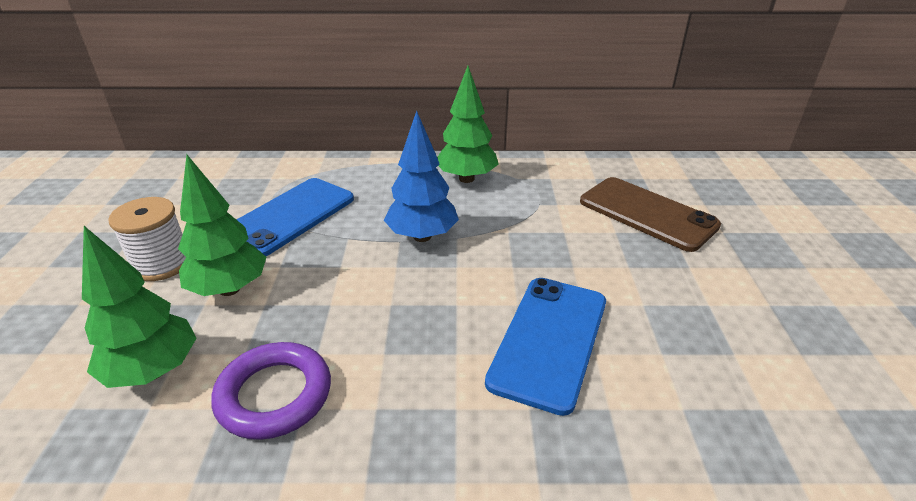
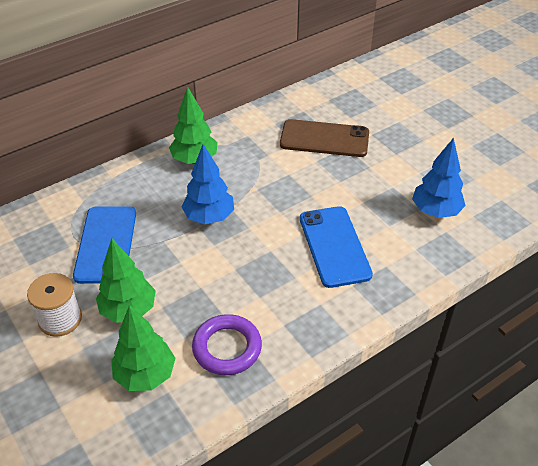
camera: 35 degrees left, 10 degrees up
(762, 369) = (435, 211): none -> blue tree

